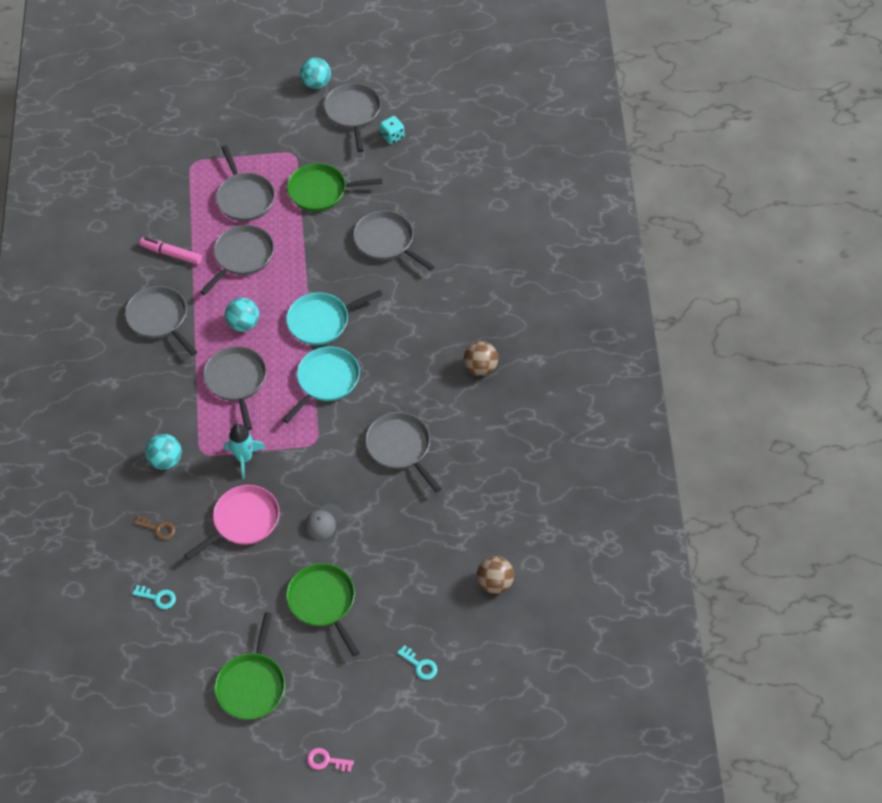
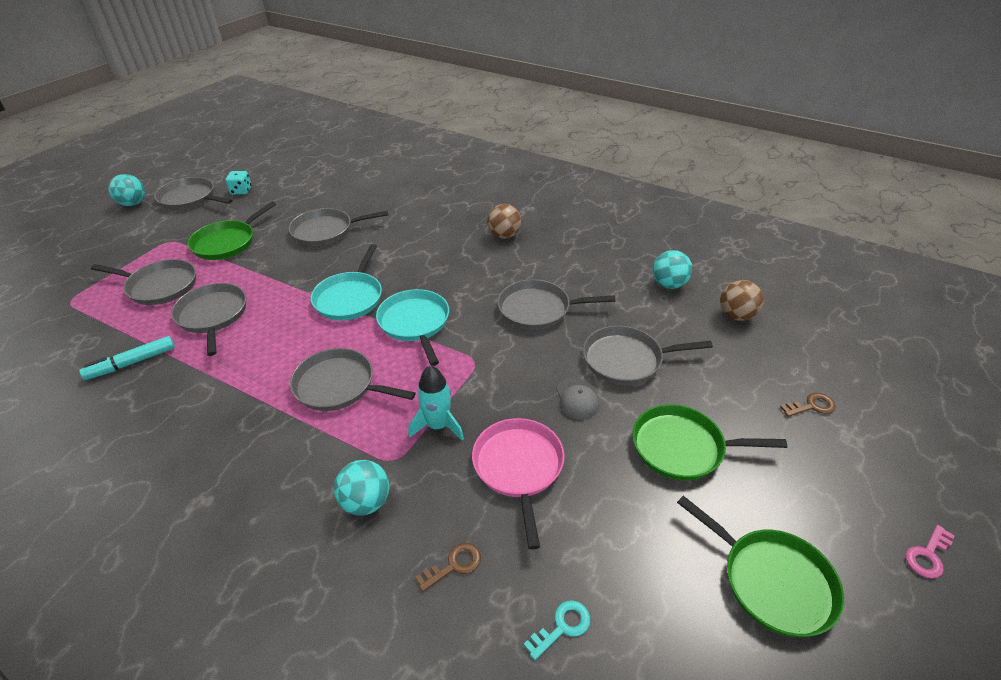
camera: 55 degrees left, 15 degrees down
(159, 319) = (186, 411): grey pan -> grey pan (626, 359)
(171, 254) = (132, 363): pink marker -> turquoise marker
(244, 324) = (283, 349): turquoise ball -> turquoise ball (669, 284)
(420, 665) = (811, 406): turquoise key -> brown key

